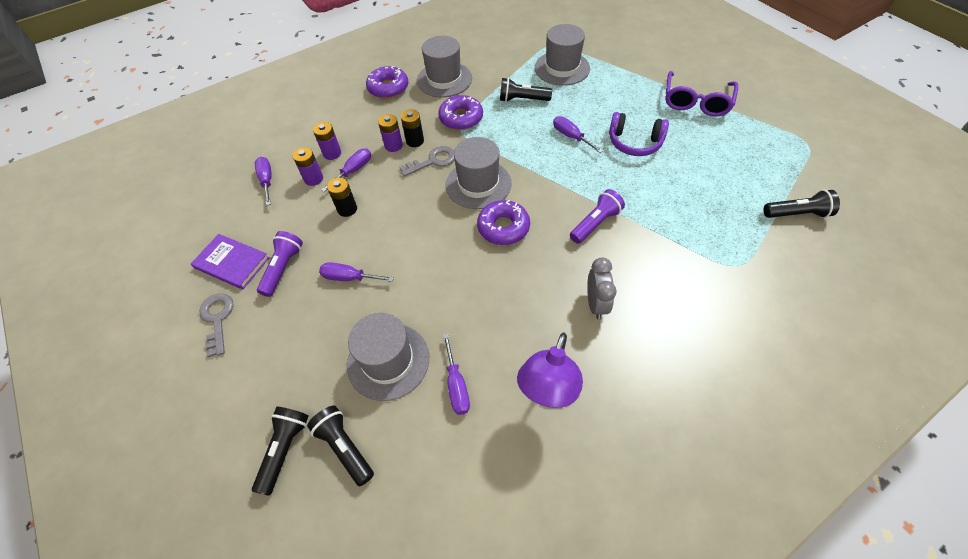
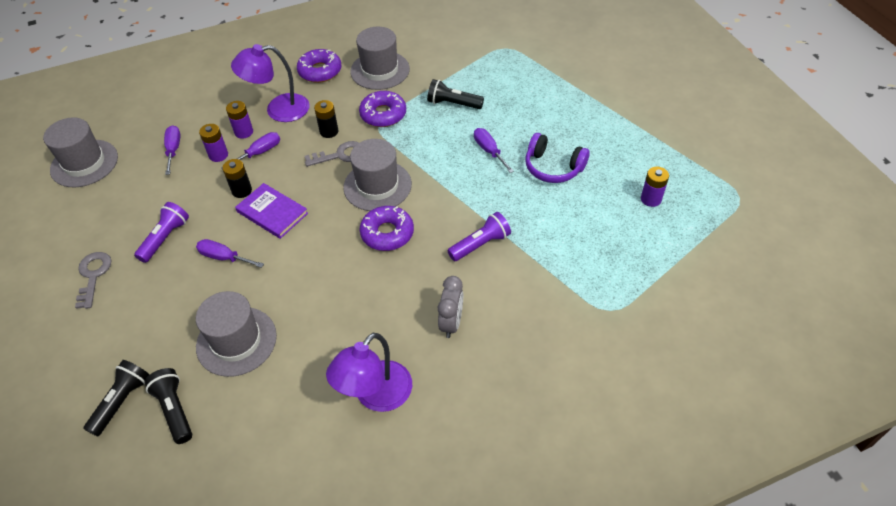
camera: 10 degrees right, 5 degrees down
(232, 263) = (120, 225): purple book -> purple book (272, 212)
(360, 128) = (278, 110): none -> purple lamp
(393, 145) = (306, 133): purple battery -> purple battery (651, 199)
(456, 385) = (292, 374): purple screwdriver -> none
(562, 68) = (507, 75): grey hat -> grey hat (84, 163)
(696, 102) = (637, 133): purple glasses -> none
(797, 214) = (694, 269): black flashlight -> none

